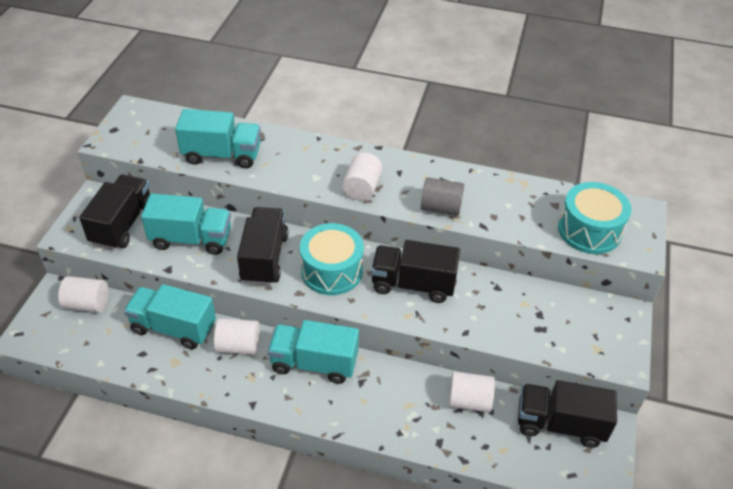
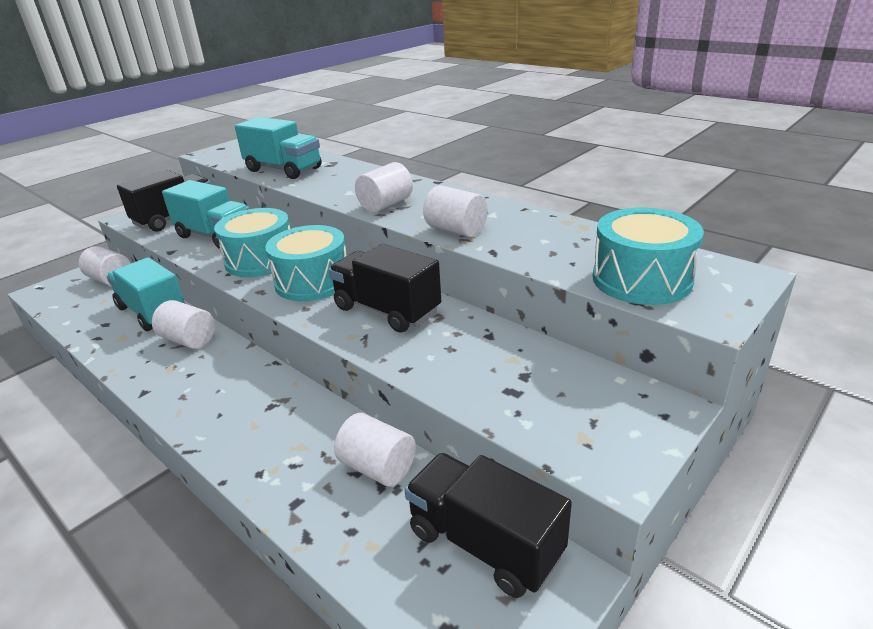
camera: 30 degrees right, 15 degrees down
(264, 258) = (260, 260): black truck -> turquoise drum
(314, 363) = (241, 374): turquoise truck -> none
(441, 208) = (456, 230): grey cylinder -> white cylinder

